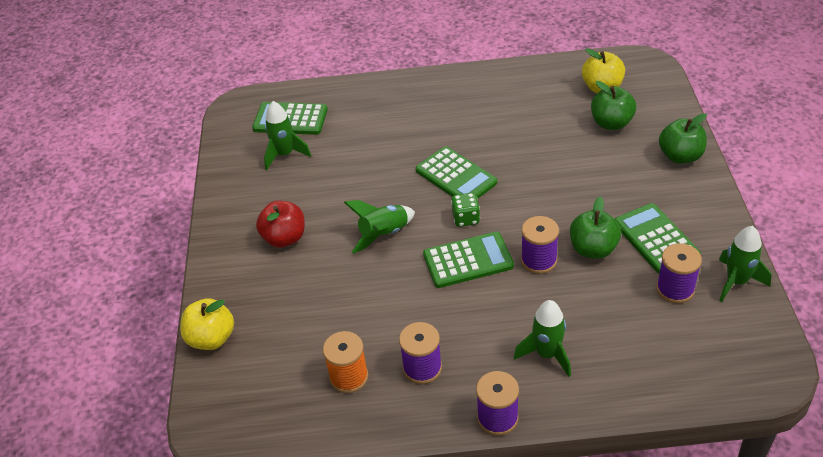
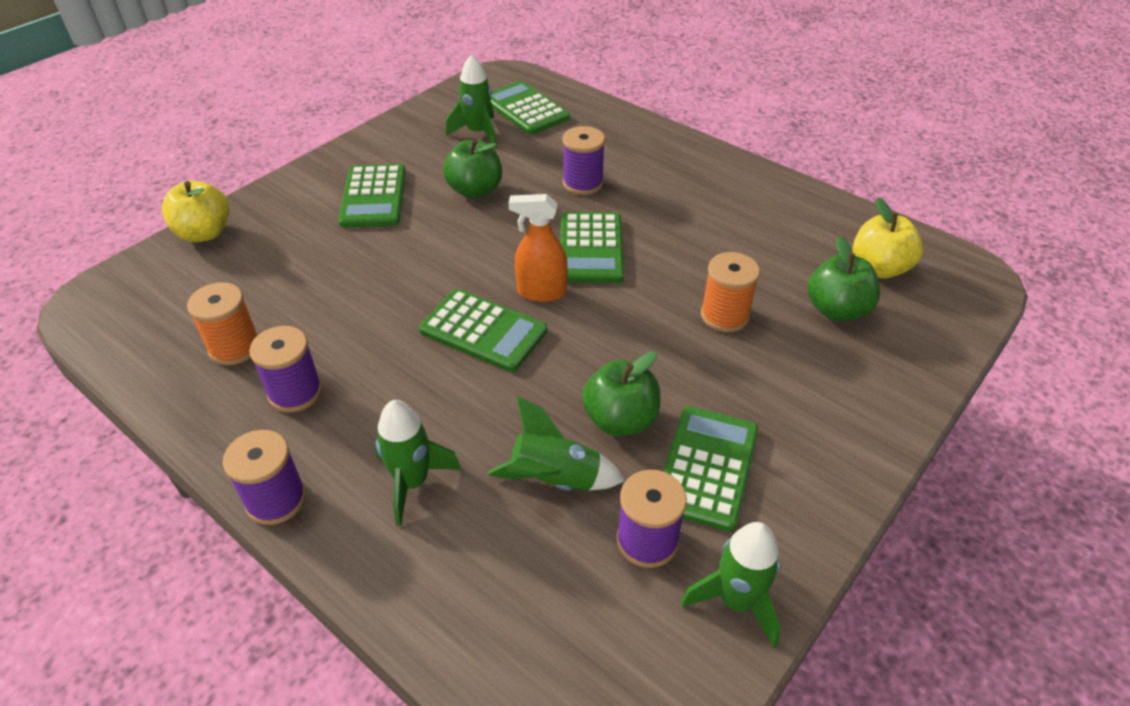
camera: 40 degrees right, 0 degrees up
(284, 238) = (373, 197): red apple -> green calculator
(384, 234) = (450, 252): green rocket -> green rocket (555, 480)
(466, 218) = (541, 292): green dice -> orange spray bottle
(538, 260) = (548, 385): purple spool -> purple spool (583, 183)
(568, 163) = (724, 315): none -> orange spool
(680, 156) = (874, 402): green apple -> green apple (475, 190)

